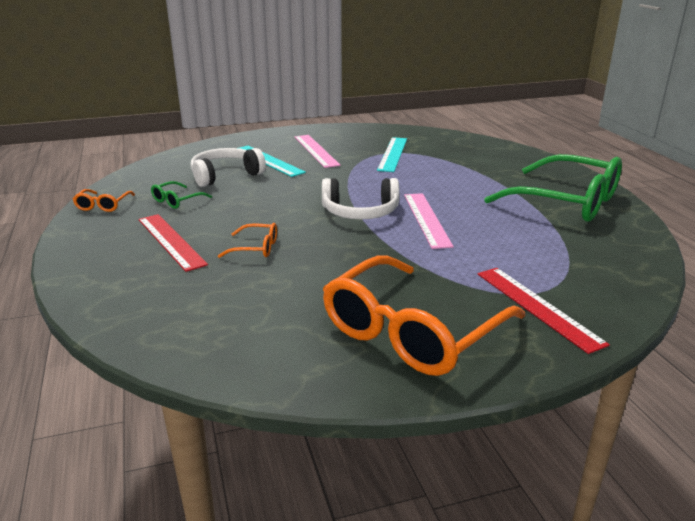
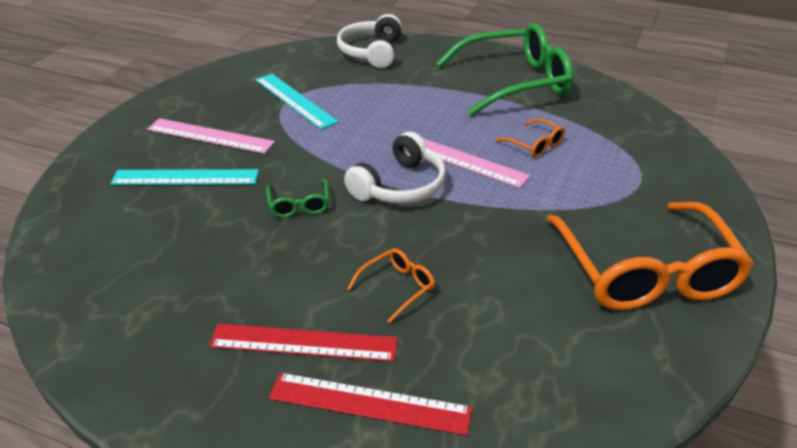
camera: 50 degrees left, 10 degrees up
(103, 205) = (116, 362): orange glasses -> orange glasses (534, 144)
(177, 200) = (196, 292): green glasses -> green glasses (299, 204)
(225, 175) = (178, 225): white headphones -> white headphones (371, 52)
(537, 307) = (662, 193): red ruler -> red ruler (370, 403)

